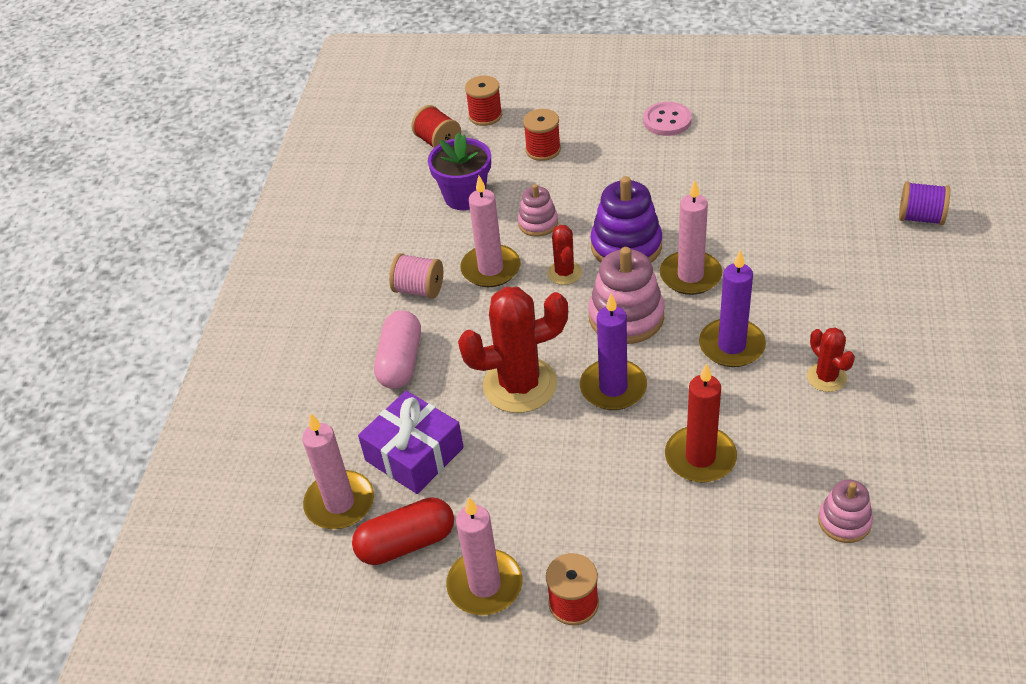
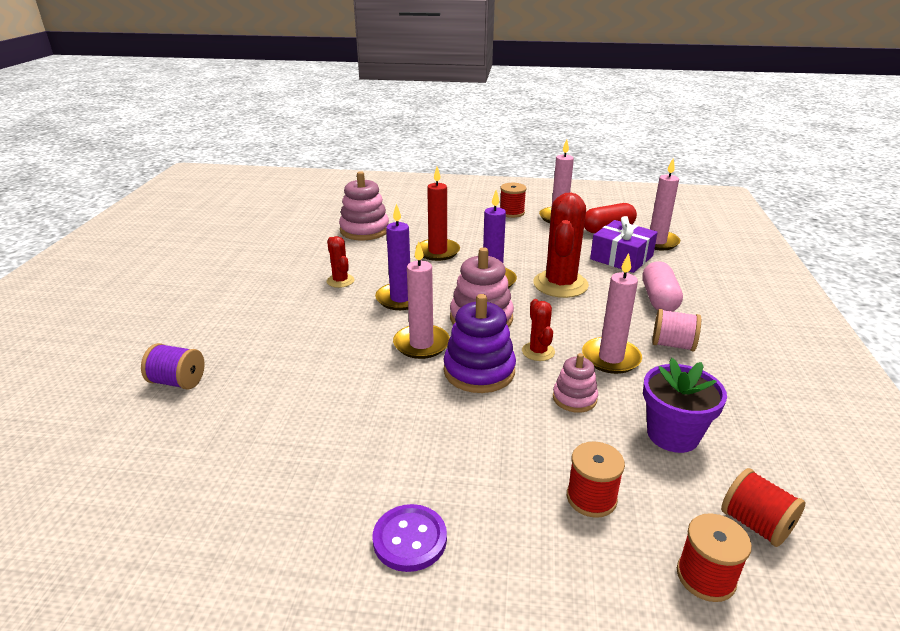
camera: 175 degrees right, 15 degrees down
(520, 385) = (560, 284): red cactus -> red cactus turned 60 degrees counterclockwise
(667, 121) = (410, 539): pink button -> purple button
(844, 521) = (364, 230): pink stacking toy -> pink stacking toy, size x1.72

